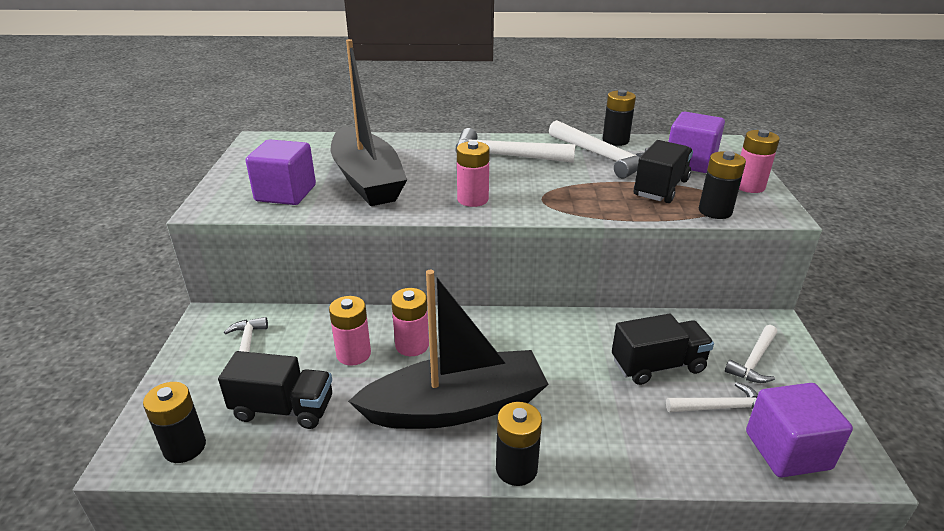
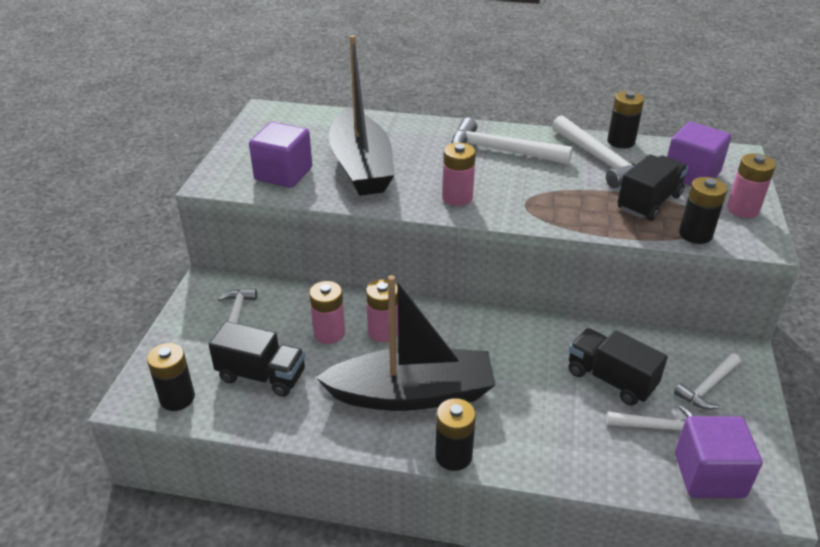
camera: 10 degrees right, 5 degrees up
(657, 365) = (610, 379): black truck -> black truck turned 135 degrees counterclockwise

